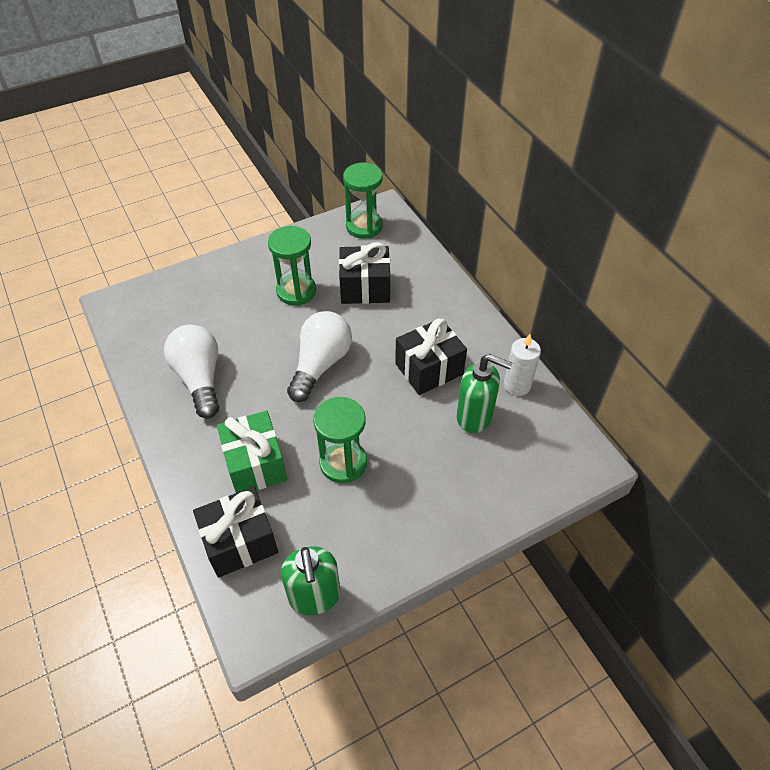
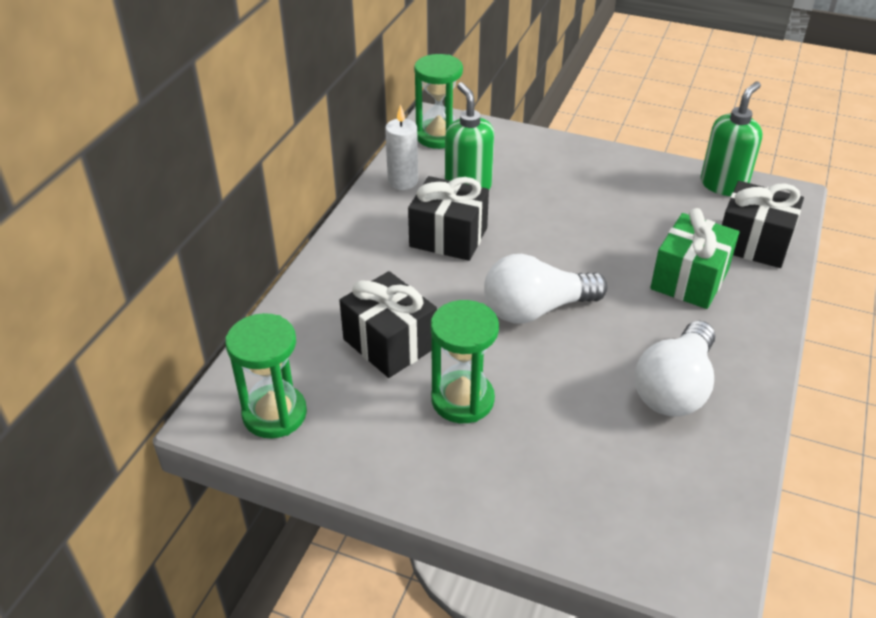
camera: 130 degrees left, 10 degrees down
(343, 463) = (612, 232): green hourglass -> green hourglass (438, 136)

